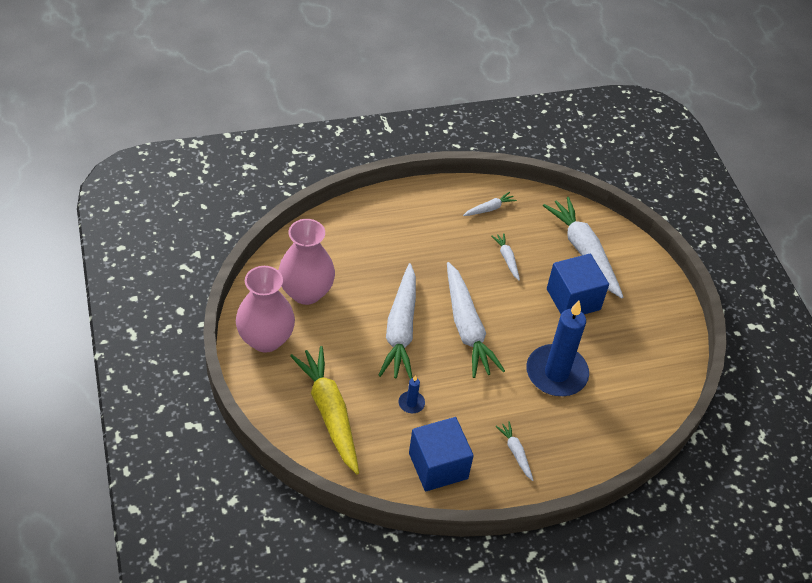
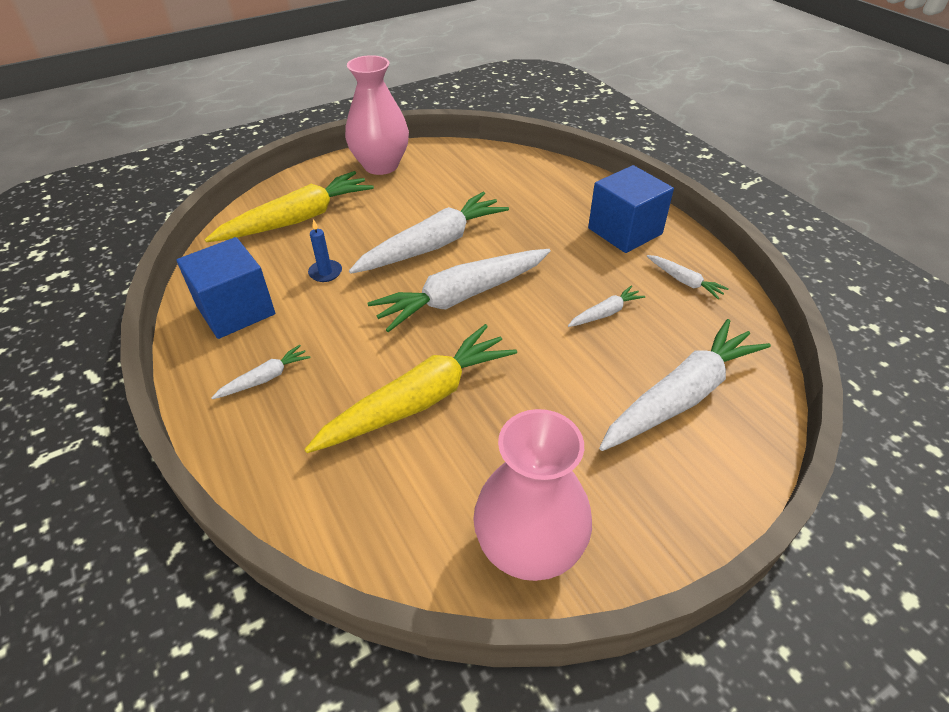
camera: 80 degrees right, 5 degrees down
(306, 292) = (454, 175): pink vase -> pink vase (529, 548)
(401, 329) = (433, 245): white carrot -> white carrot turned 150 degrees clockwise
(556, 373) = (419, 400): blue candle -> yellow carrot
(573, 299) = (574, 398): blue cube -> blue cube (625, 231)

